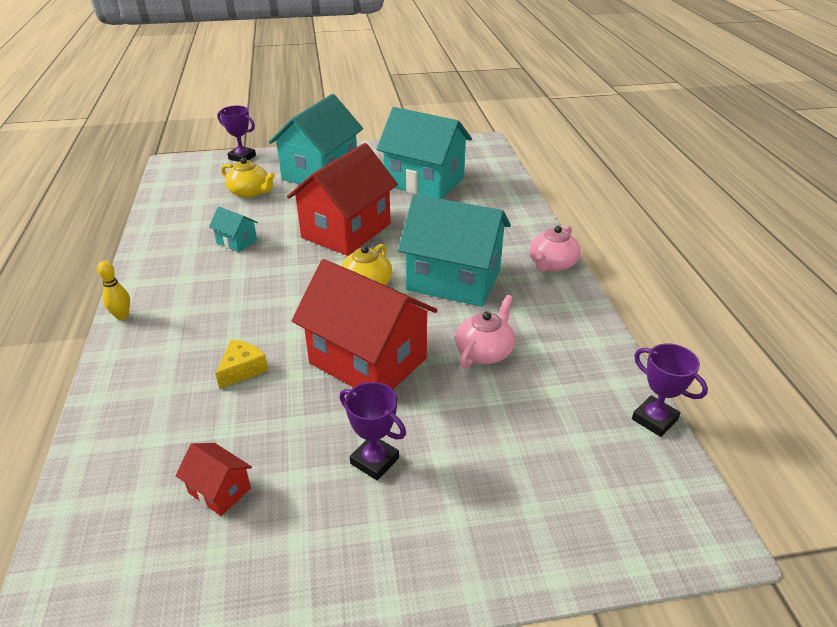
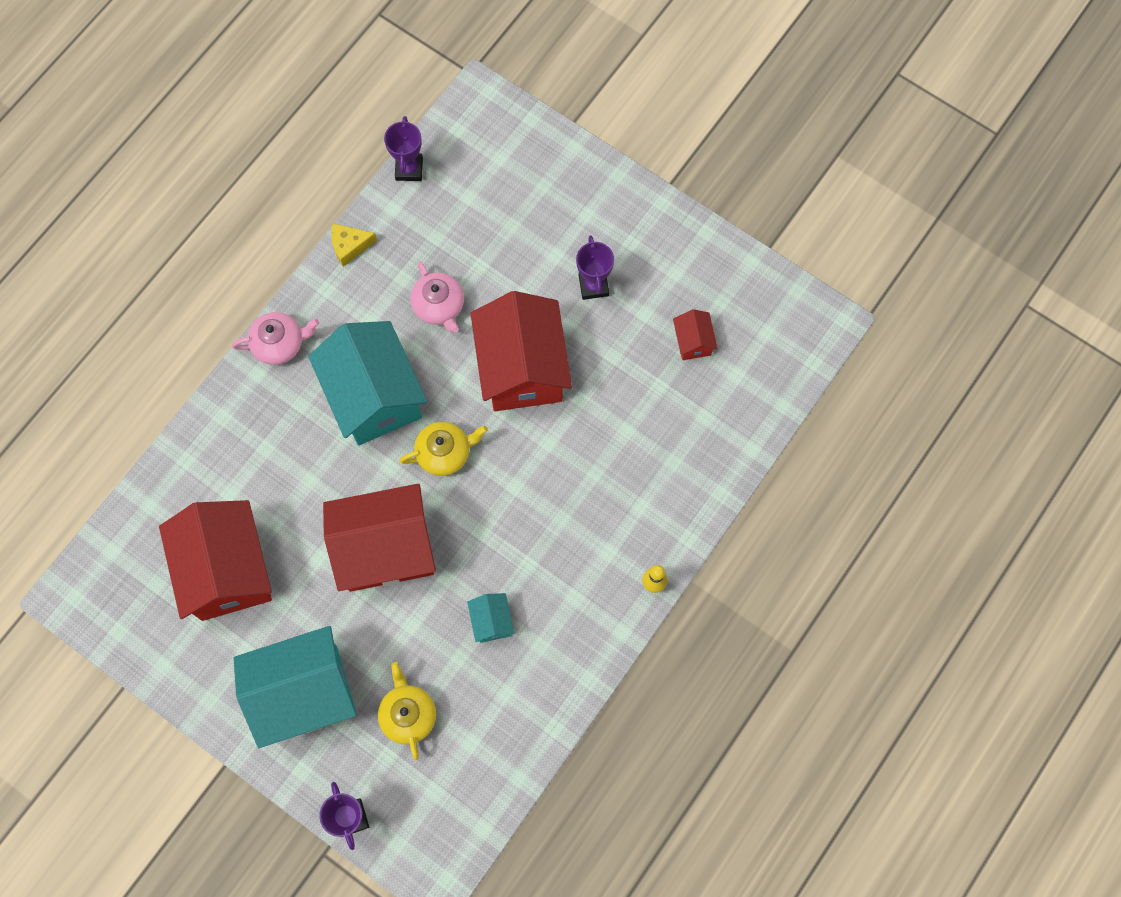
camera: 135 degrees left, 35 degrees up
(242, 369) = (609, 435): yellow cheese -> yellow cheese (350, 246)
(424, 182) = (227, 570): turquoise house -> red house
(484, 351) = (439, 306): pink teapot -> pink teapot turned 105 degrees counterclockwise

